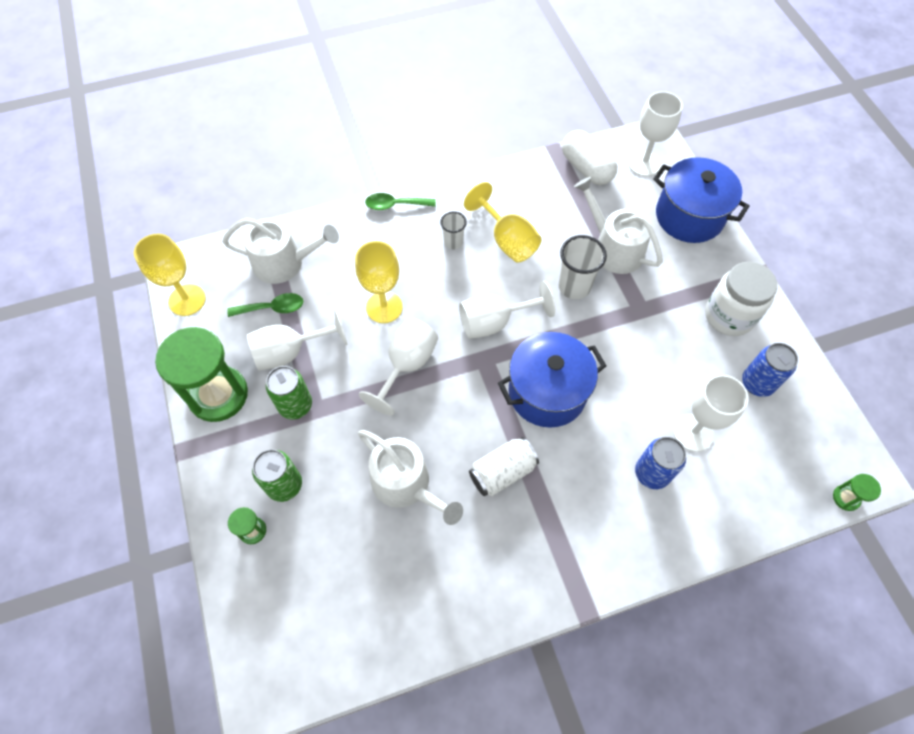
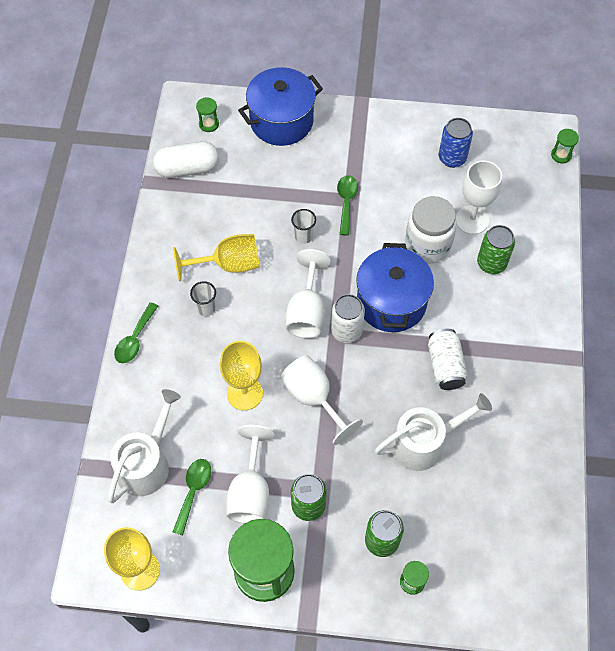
camera: 65 degrees left, 0 degrees up
(492, 365) = (346, 331): none -> white can
(574, 286) = (303, 236): white cup -> white cup, size x0.61
(613, 248) = (282, 190): white watering can -> none
(636, 307) = (346, 202): none -> green spoon
(644, 163) = (209, 124): white goblet -> green hourglass
(652, 473) = (491, 263): blue can -> green can
(729, 316) = (387, 144): white jar -> white jar (427, 245)

